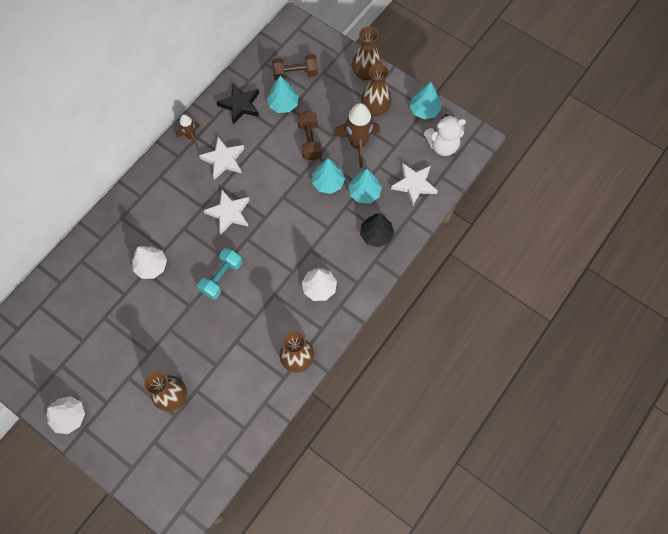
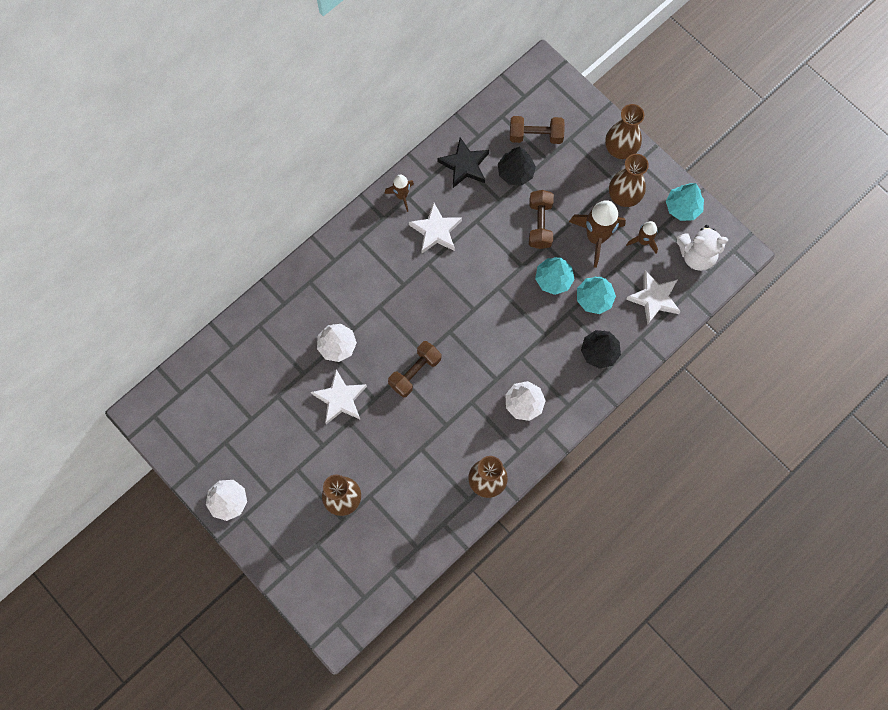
camera: 10 degrees right, 5 degrees up
(222, 277) = (415, 372): turquoise dumbbell -> brown dumbbell
(229, 213) = (433, 297): white star -> white star (340, 399)
(283, 104) = (515, 172): turquoise tree -> black tree
(397, 141) = (643, 241): none -> brown rocket

